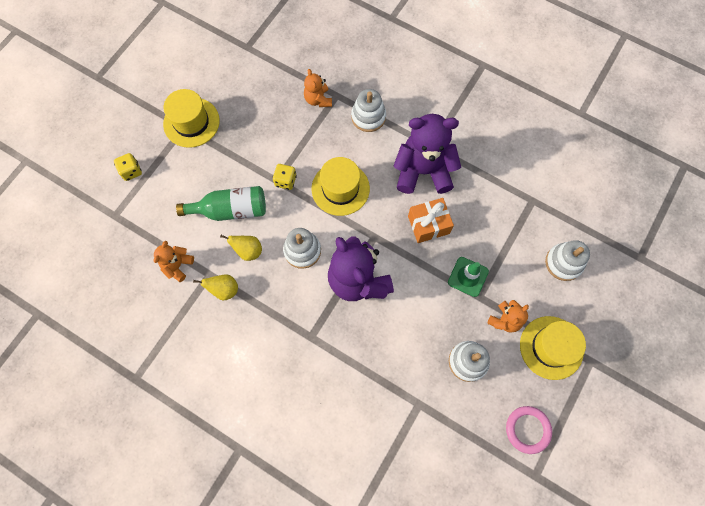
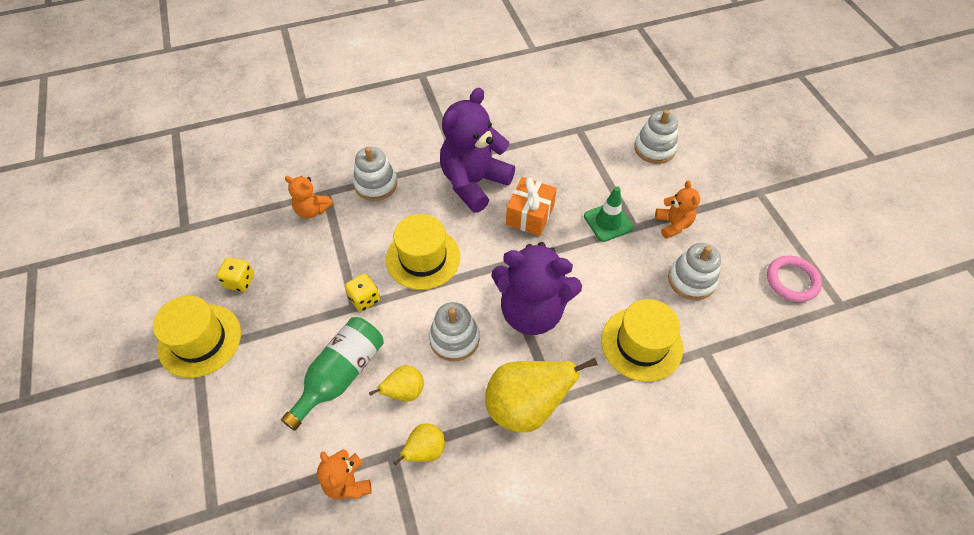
camera: 50 degrees left, 15 degrees down
(131, 171) = (181, 449): yellow dice -> yellow dice (240, 281)
(293, 323) = (525, 406): none -> yellow pear
(551, 347) = (725, 210): yellow hat -> yellow hat (641, 344)

